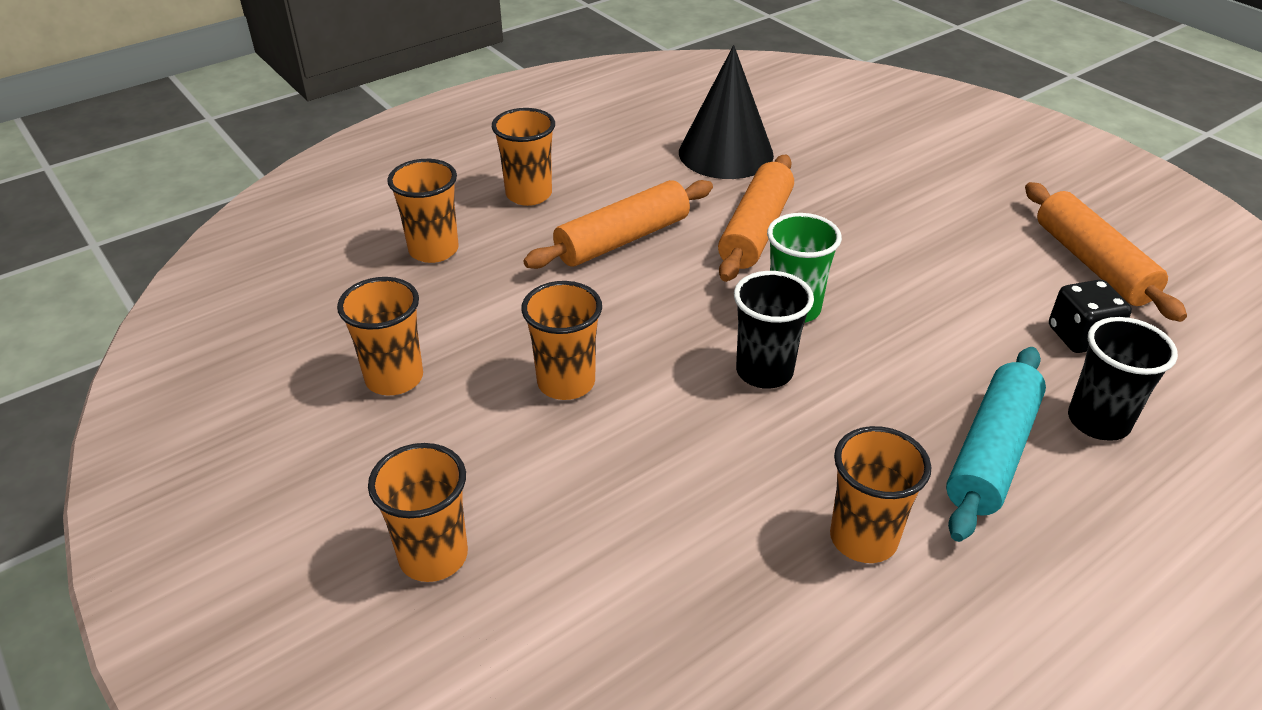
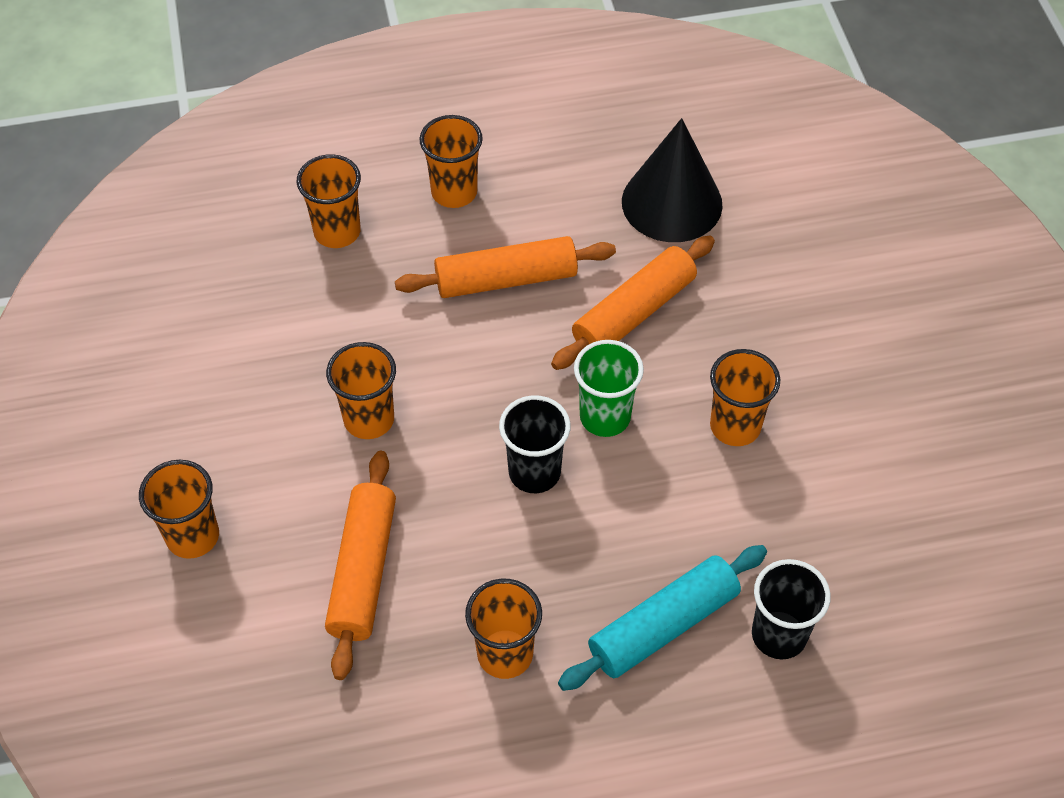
camera: 25 degrees right, 15 degrees up
(394, 378) = (240, 362): orange cup -> orange cup (735, 426)
(1080, 337) = (840, 548): black dice -> none
(1093, 263) = (926, 474): orange rolling pin -> orange rolling pin (363, 571)

